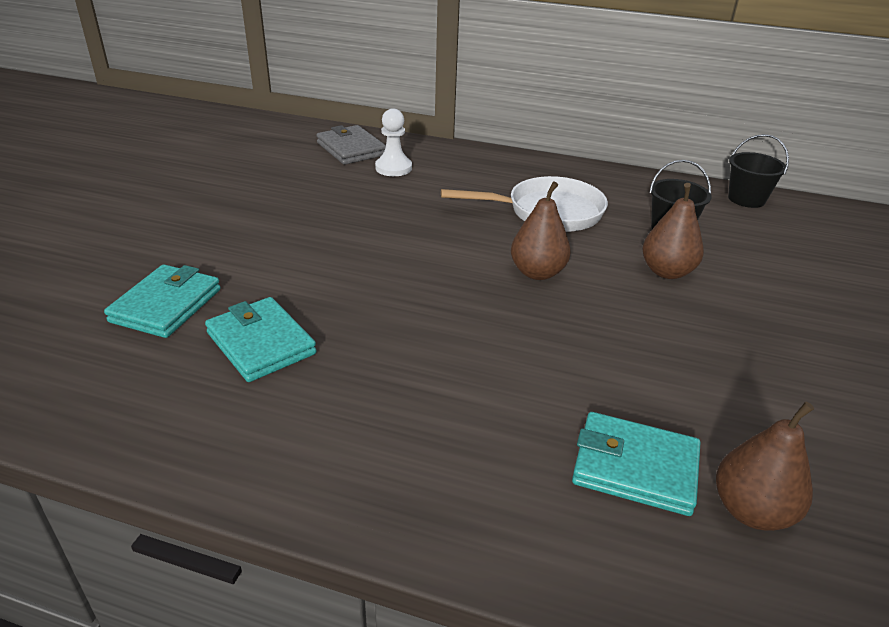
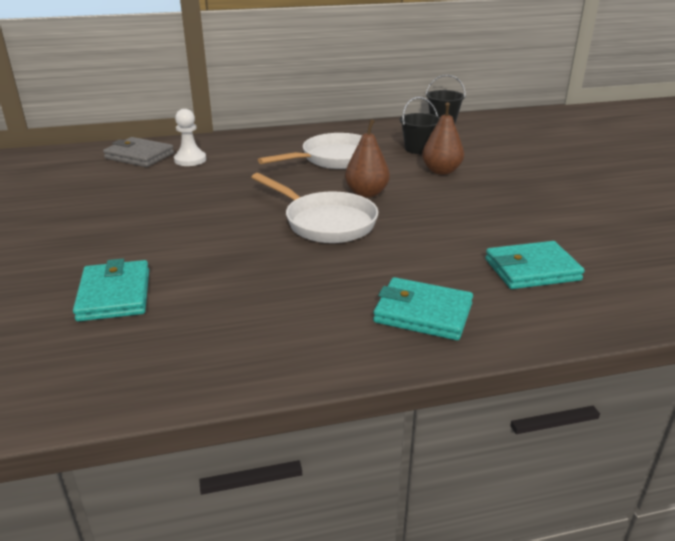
camera: 30 degrees left, 5 degrees down
(261, 343) = (225, 291): turquoise wallet -> turquoise wallet (423, 313)
(449, 295) = (325, 222): none -> white pan
(751, 511) = (605, 266): brown pear -> none

